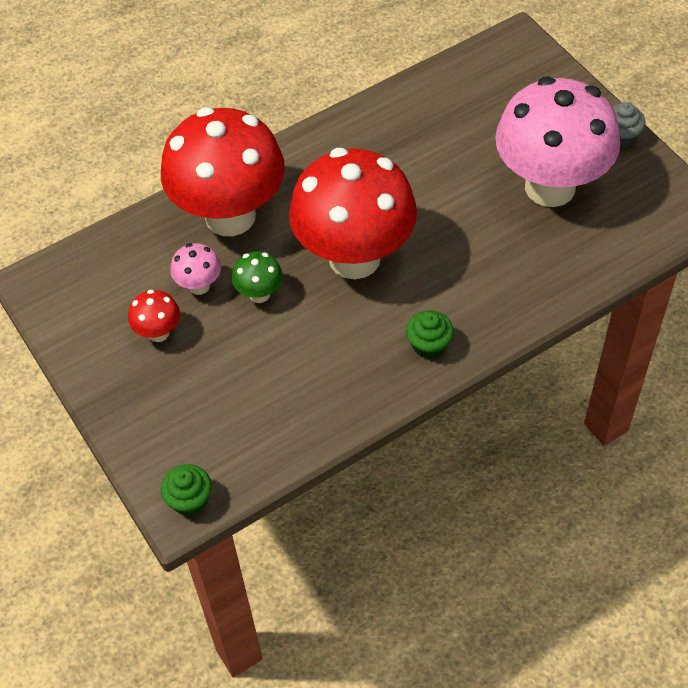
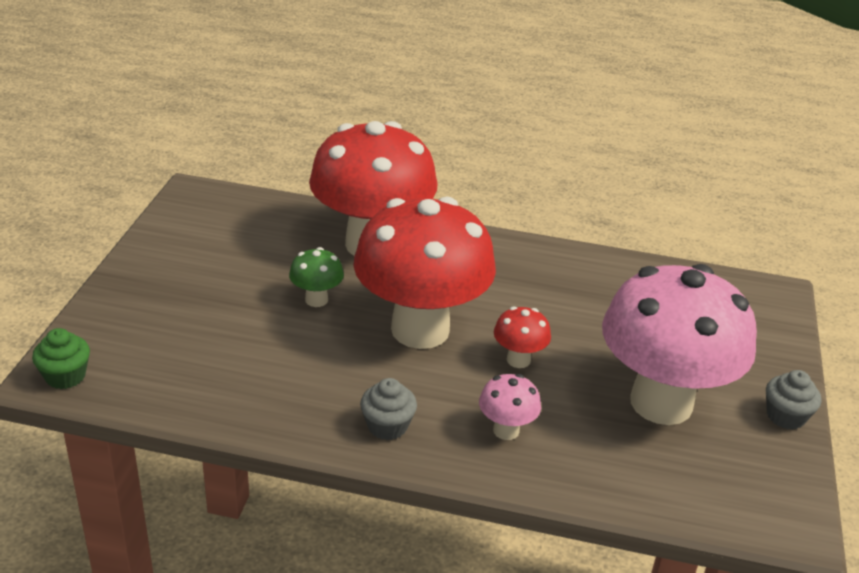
camera: 40 degrees right, 20 degrees down
(158, 333) = (215, 271): red mushroom -> red mushroom (518, 360)
(199, 286) = (285, 266): pink mushroom -> pink mushroom (506, 430)
(429, 345) = (387, 426): green cupcake -> grey cupcake

